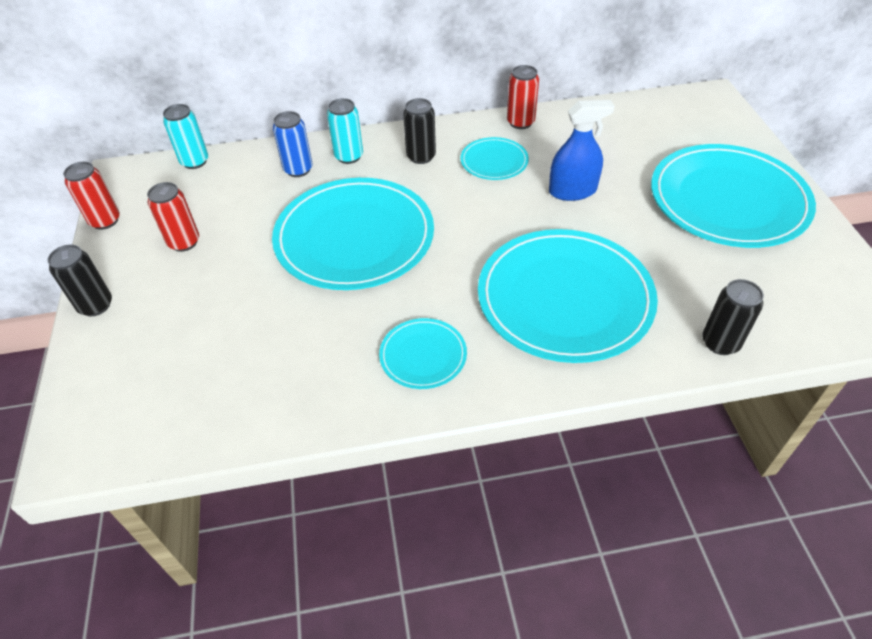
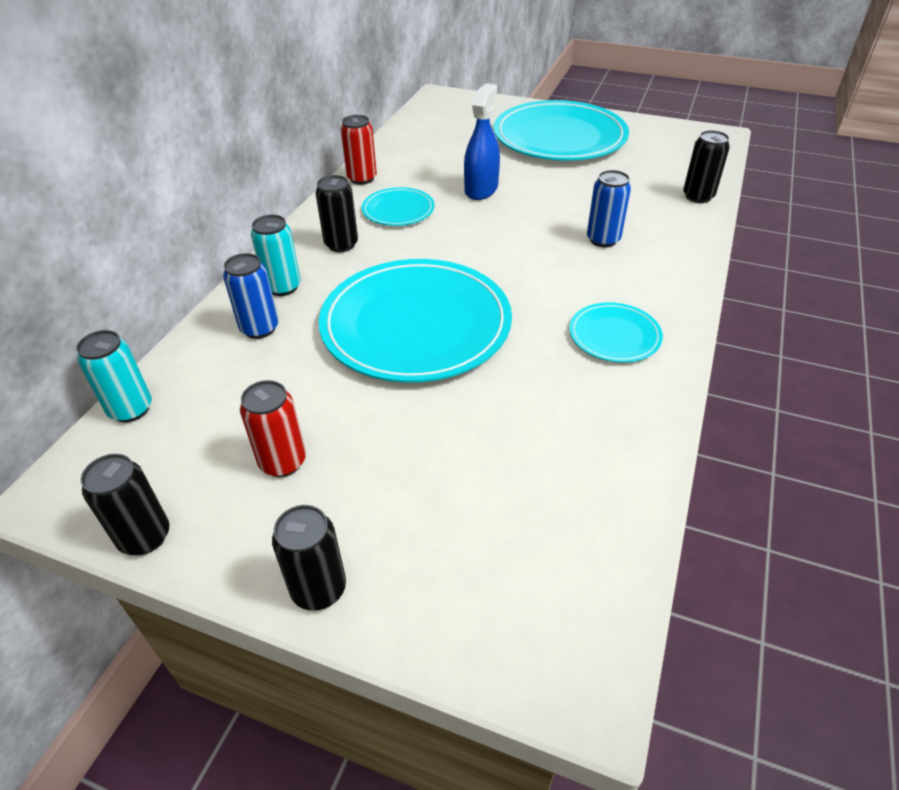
camera: 60 degrees left, 5 degrees down
(105, 221) = (145, 537): red can -> black can
(565, 298) = (603, 239): turquoise plate -> blue can

